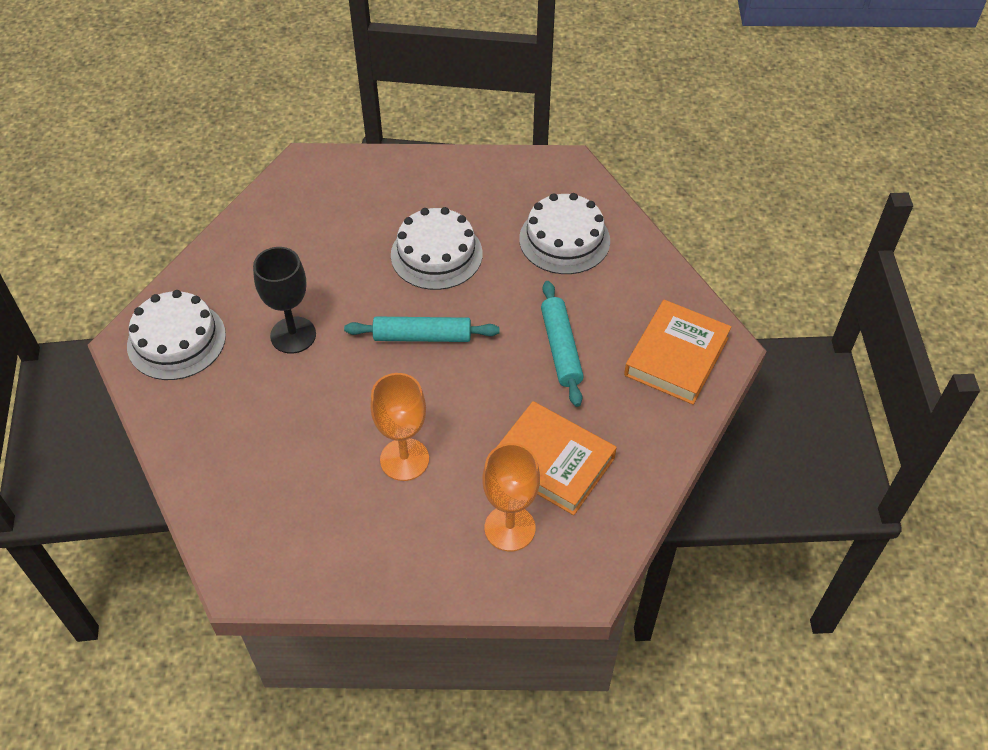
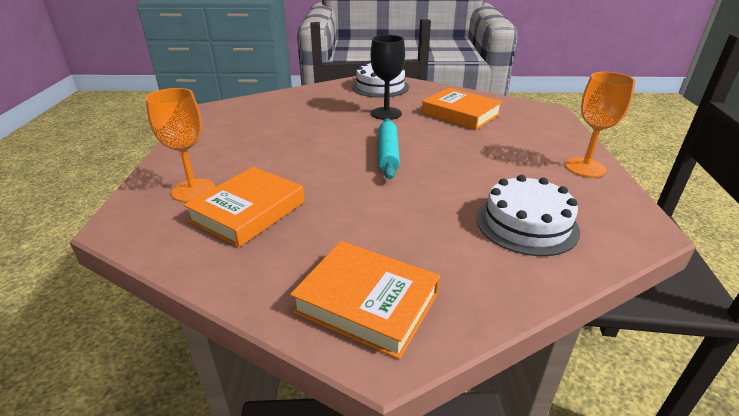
camera: 90 degrees right, 20 degrees down
(305, 252) = (460, 114): none -> orange book
(404, 459) = (274, 150): orange goblet -> orange goblet (585, 167)
(436, 254) = (477, 158): white cake -> none
(561, 348) = (377, 218): turquoise rolling pin -> none

